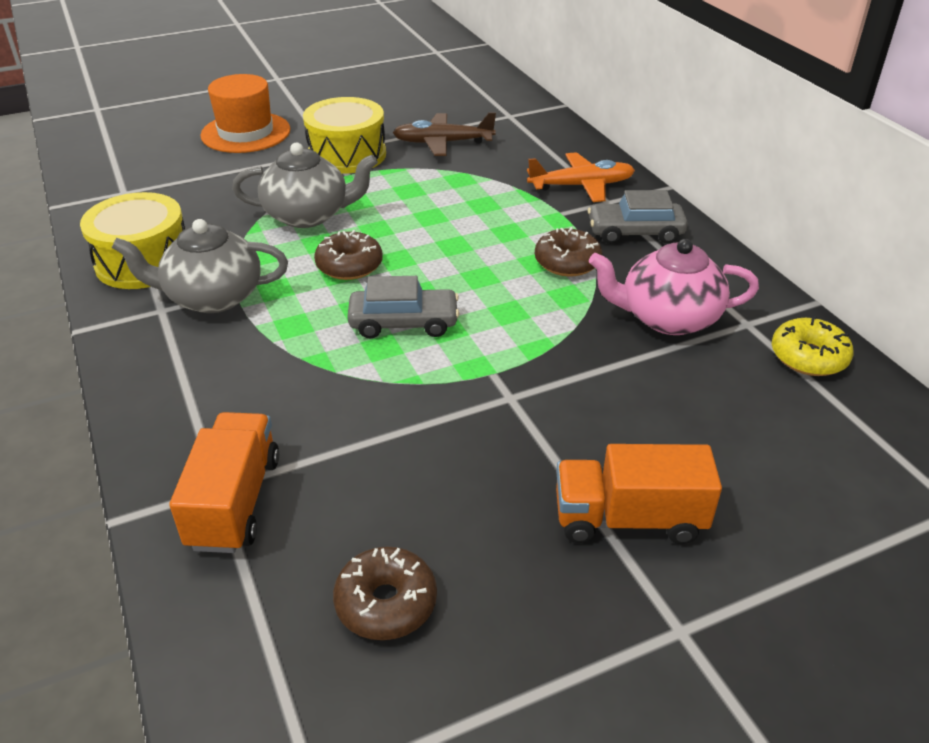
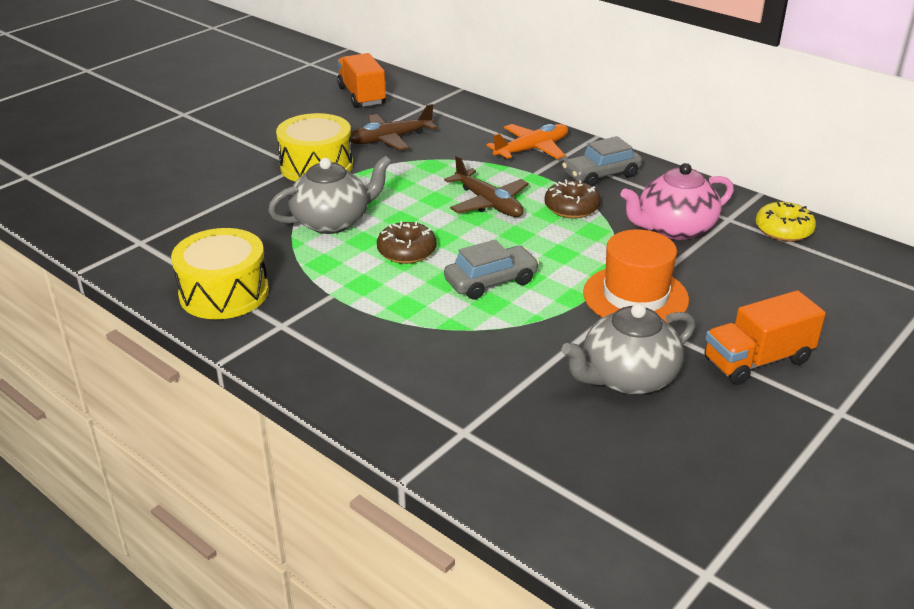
camera: 25 degrees left, 5 degrees down
(212, 297) = (316, 304): grey teapot -> grey teapot (627, 378)
(235, 502) = (486, 436): orange truck -> orange truck (362, 96)
(246, 133) = (203, 167): orange hat -> orange hat (635, 296)
(386, 603) = (652, 460): brown donut -> none
(481, 234) = (488, 203): none -> brown plane

